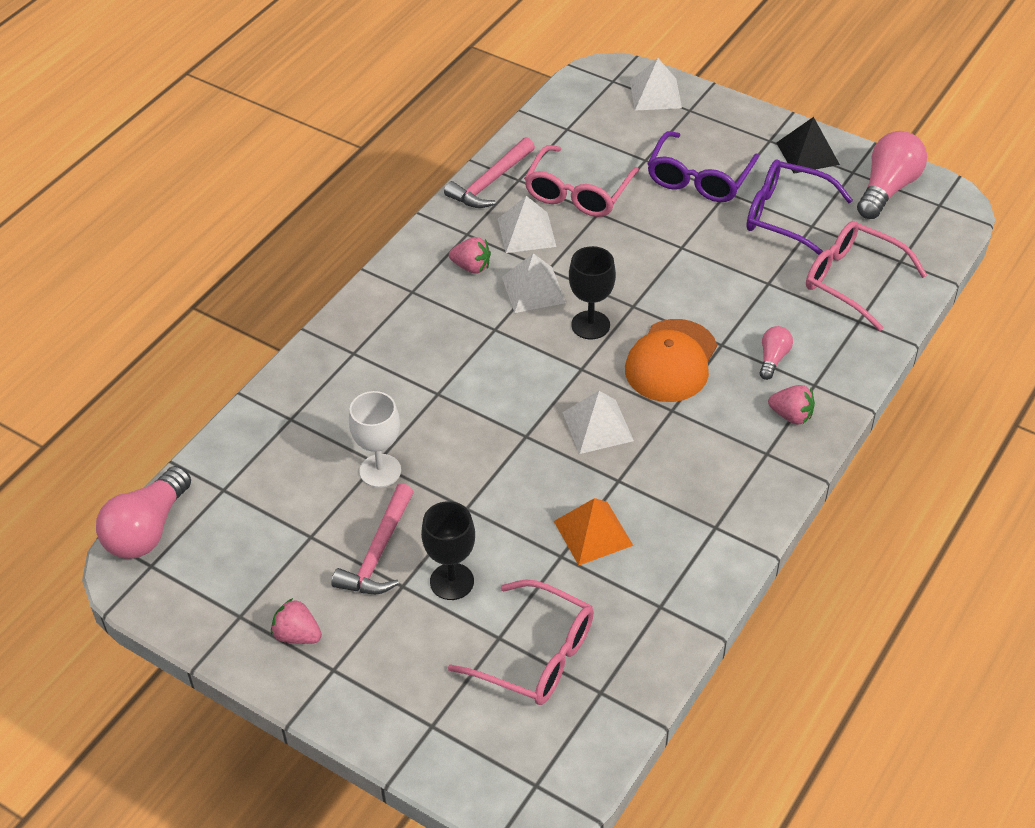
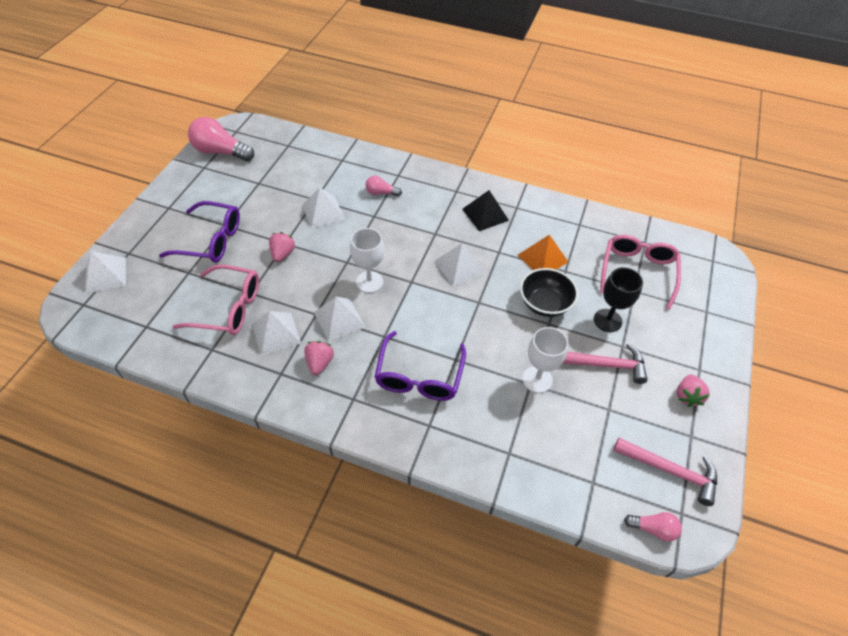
camera: 105 degrees left, 5 degrees up
(147, 530) = (653, 528): pink light bulb -> pink light bulb, size x0.52
(490, 182) = (215, 369): pink hammer -> pink hammer (670, 471)
(503, 512) = (545, 303): none -> black bowl
(590, 325) = (369, 282): black goblet -> white goblet
(671, 361) = (394, 238): orange cap -> none
(738, 290) = (323, 212): none -> white pyramid
(786, 216) = (249, 195): purple glasses -> purple glasses (419, 376)
(791, 415) = (425, 183): pink strawberry -> pink strawberry (283, 254)
(807, 153) = (184, 188): black pyramid -> black pyramid (485, 214)
(852, 280) = (308, 163): pink glasses -> none

